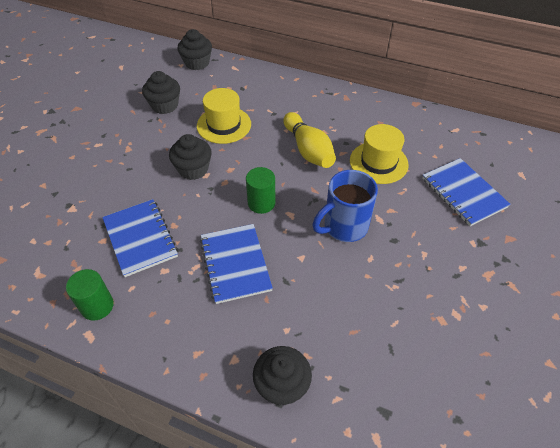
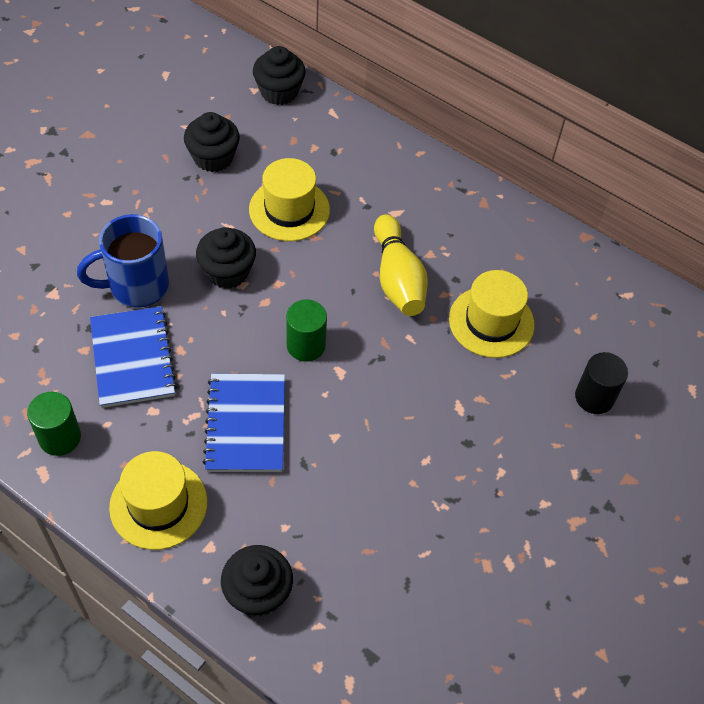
camera: 10 degrees right, 5 degrees up
(186, 337) = (158, 504): none -> yellow hat
(344, 227) = (407, 407): blue mug -> blue mug (136, 286)
(463, 193) = (594, 397): blue notebook -> black cylinder

